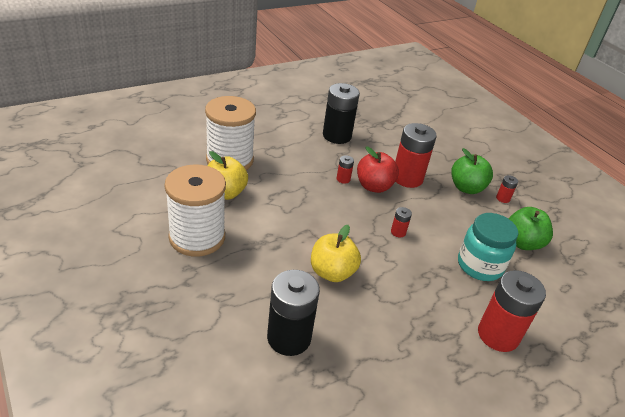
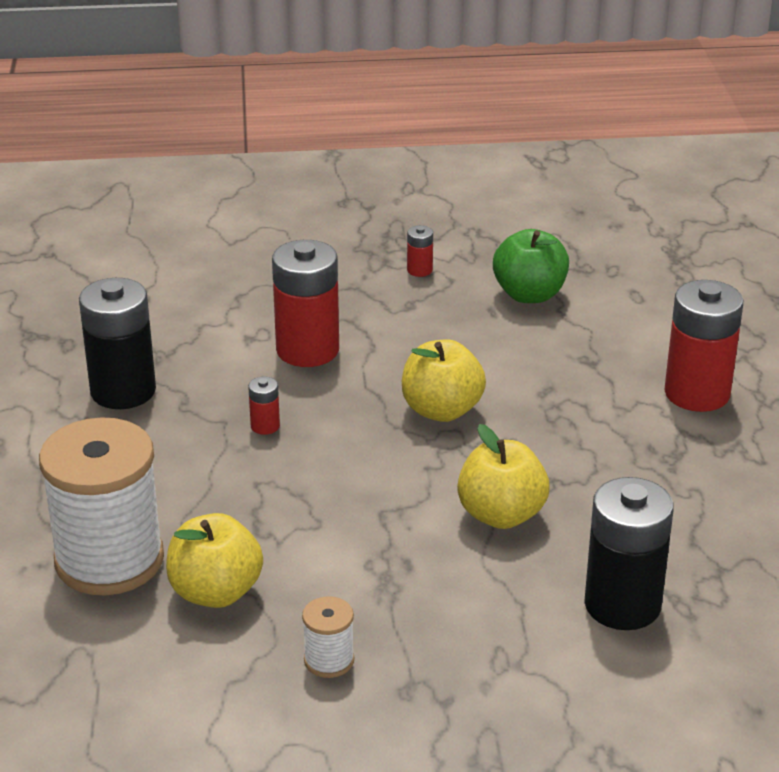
camera: 60 degrees left, 5 degrees down
(197, 237) = (329, 660): white spool -> white spool, size x0.43
(374, 186) = (308, 396): red apple -> none
(398, 232) = (441, 410): red battery -> yellow apple
(466, 188) = (372, 296): green apple -> none
(479, 266) = (558, 355): turquoise jar -> none

